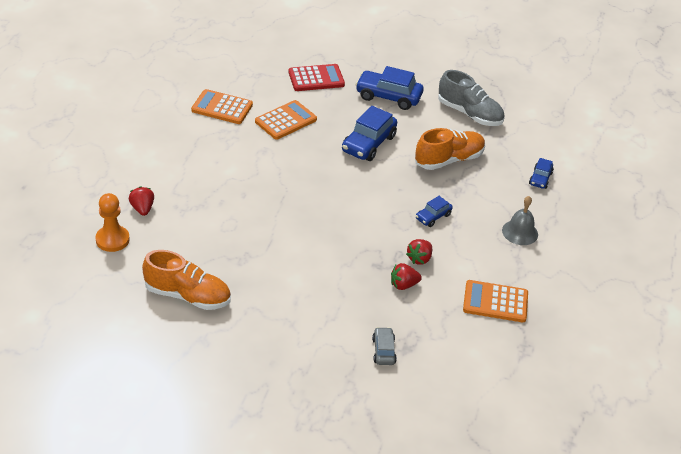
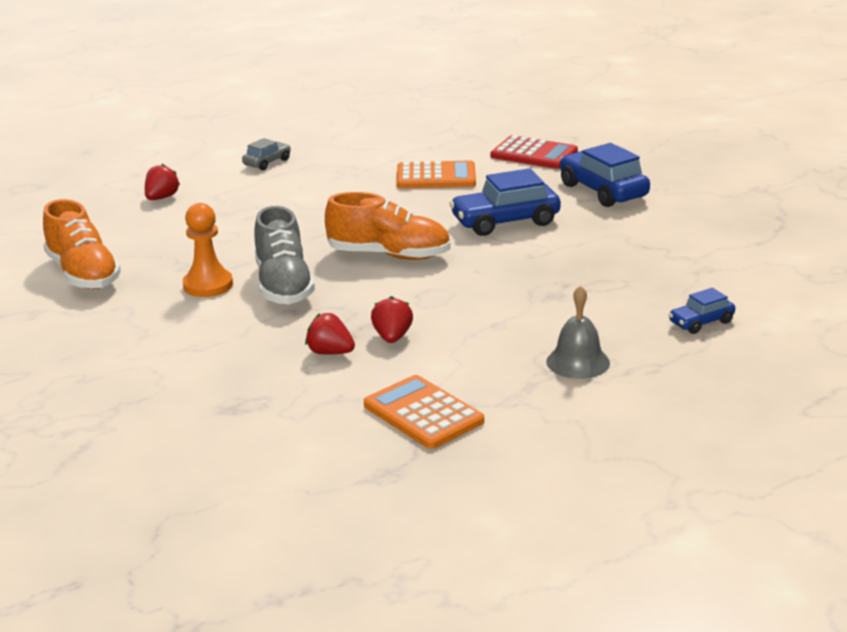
camera: 45 degrees right, 15 degrees down
(112, 240) = (93, 210): orange pawn -> orange pawn (208, 285)
(222, 107) = (381, 149): orange calculator -> none
(383, 351) = (201, 399): grey car -> grey car (267, 162)
(419, 259) = (392, 337): red strawberry -> red strawberry turned 105 degrees clockwise
(433, 217) = (478, 307): blue car -> none
(449, 160) = (591, 265): orange shoe -> orange shoe (389, 255)
(469, 114) = (695, 234): grey shoe -> grey shoe (284, 286)

